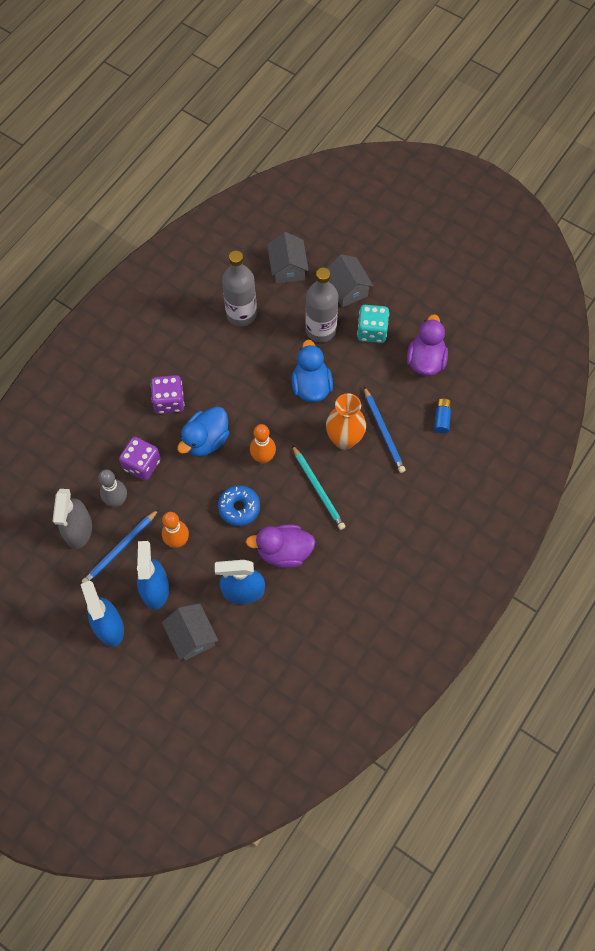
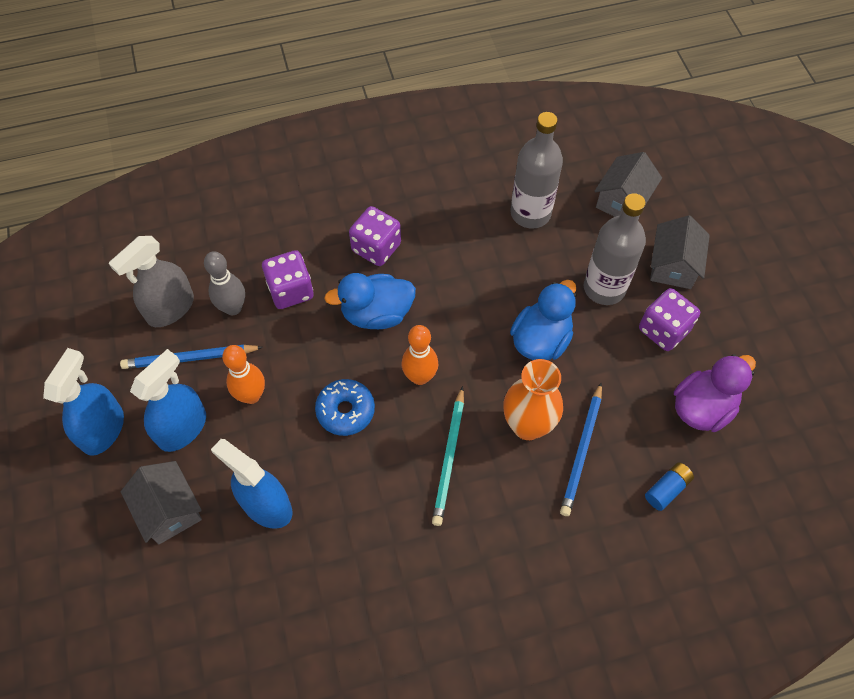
camera: 40 degrees right, 5 degrees down
(192, 636) = (169, 510): grey house -> grey house turned 45 degrees counterclockwise
(284, 551) = (349, 497): purple duck -> none
(372, 331) = (663, 330): turquoise dice -> purple dice

